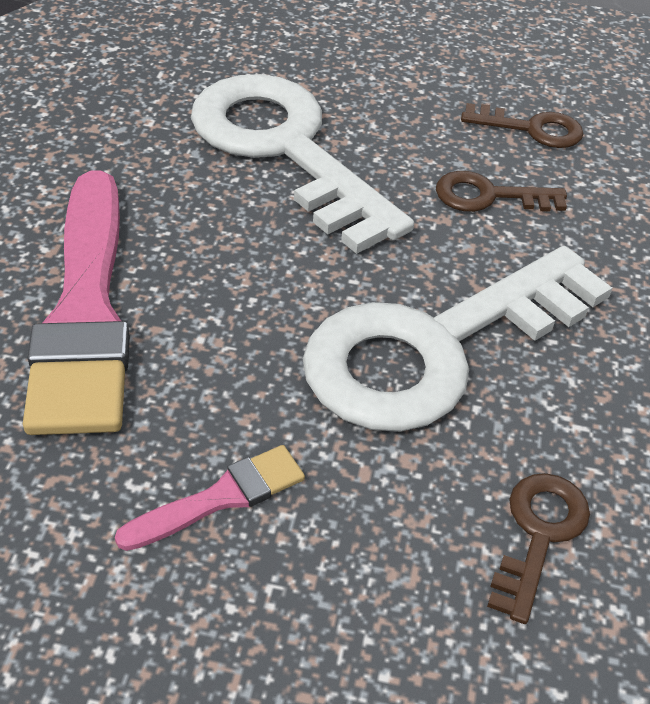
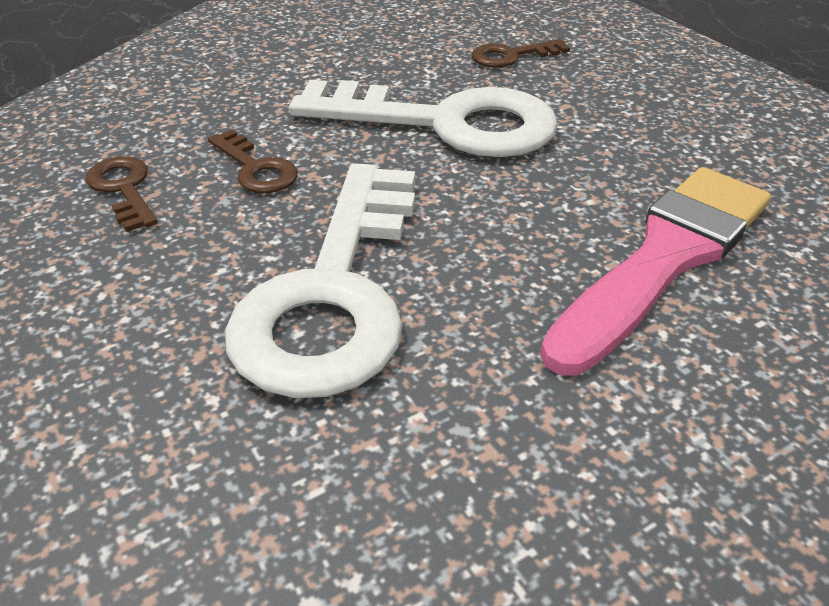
camera: 130 degrees left, 5 degrees down
(220, 498) = (658, 130): pink brush -> none

